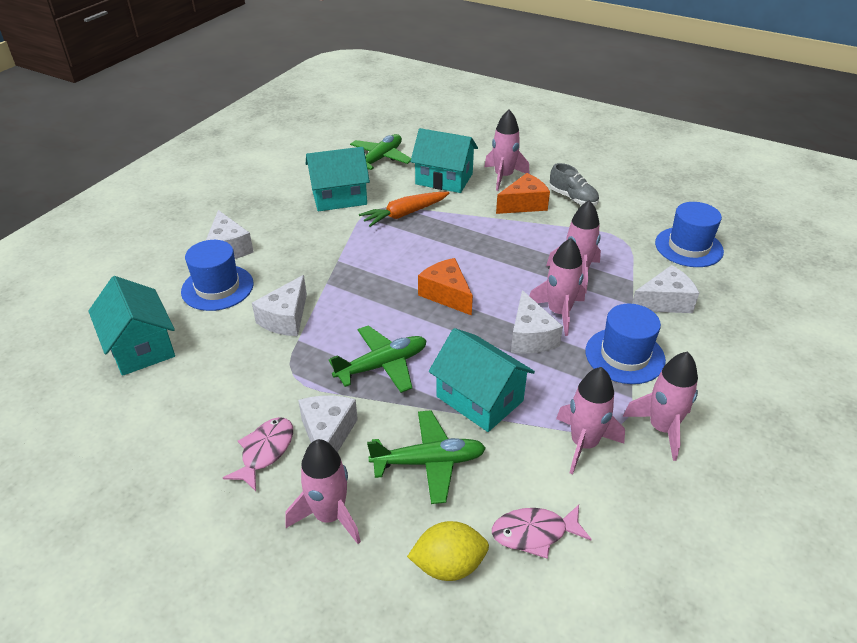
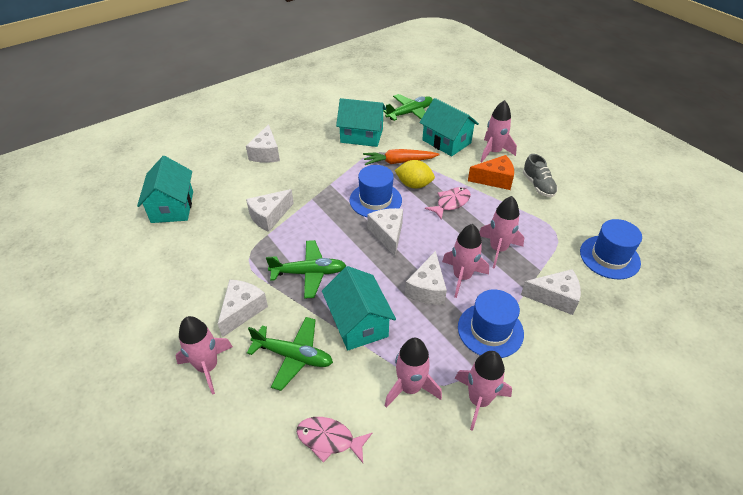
camera: 25 degrees right, 5 degrees up
(217, 287) = (241, 180): blue hat -> blue hat (375, 200)
(265, 451) = (198, 306): pink fish -> pink fish (451, 203)
(446, 294) = (388, 234): orange cheese -> white cheese
(448, 565) = (258, 436): yellow lemon -> yellow lemon (414, 185)

